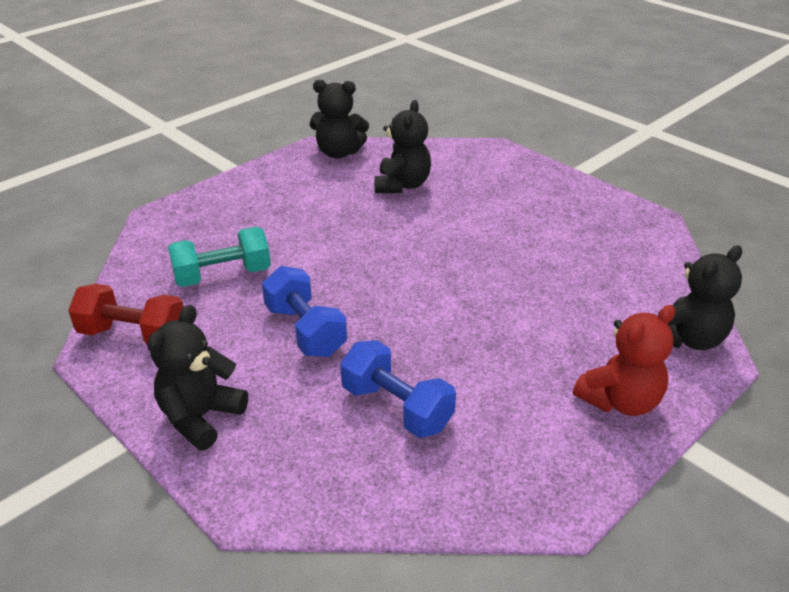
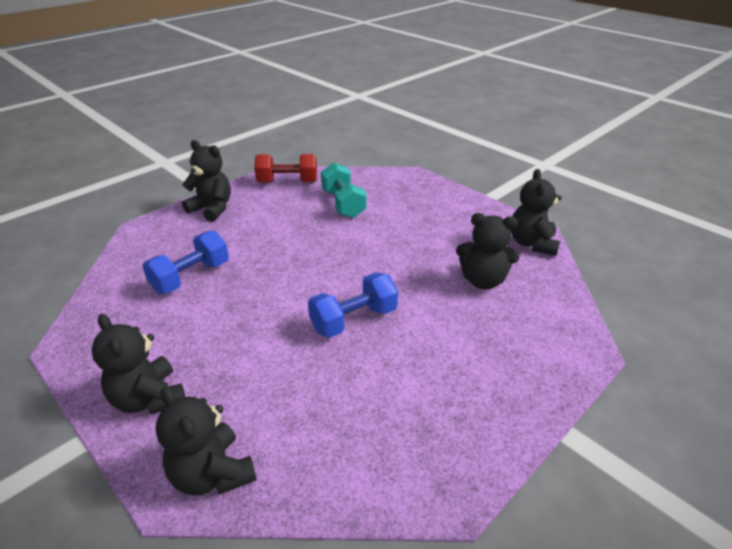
camera: 90 degrees right, 0 degrees up
(133, 335) = (287, 182): red dumbbell -> red dumbbell turned 75 degrees clockwise
(305, 331) = (279, 238): blue dumbbell -> blue dumbbell (354, 320)
(620, 401) = (149, 398): red teddy bear -> black teddy bear

